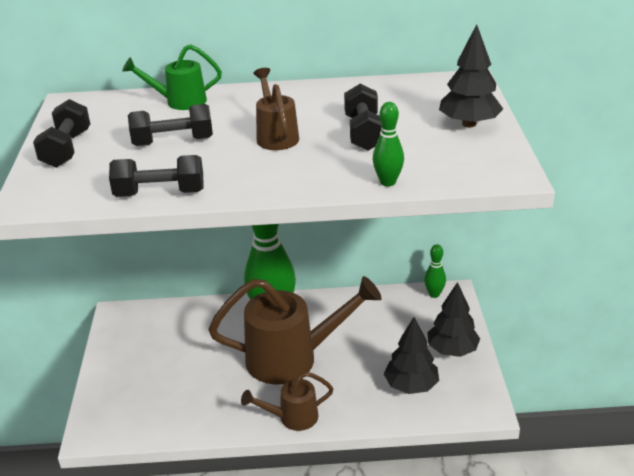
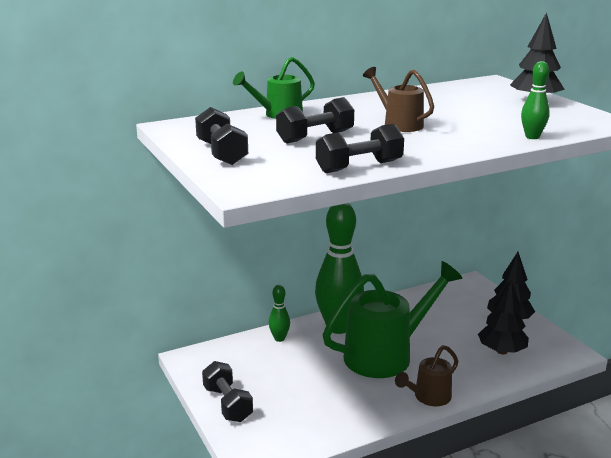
camera: 25 degrees left, 10 degrees down
(291, 358) = (386, 355): brown watering can -> green watering can
(364, 133) = (466, 114): black dumbbell -> black dumbbell (227, 404)
(434, 294) = (458, 285): green bowling pin -> green bowling pin (279, 338)

